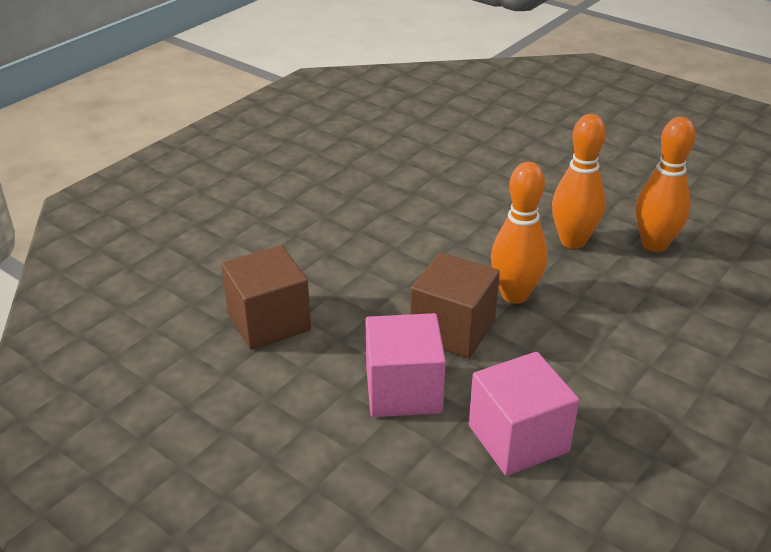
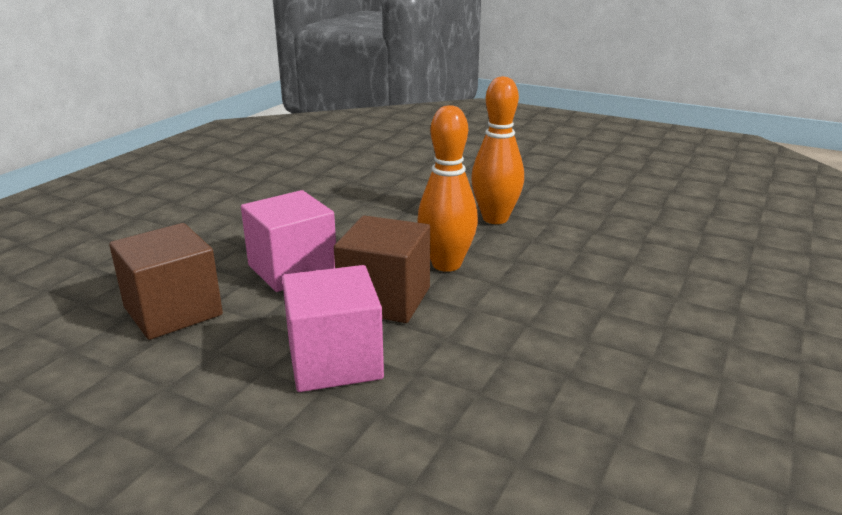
camera: 10 degrees left, 10 degrees down
(518, 438) = (477, 395): pink cube -> pink cube (292, 269)
(654, 244) = (574, 215): orange bowling pin -> none

